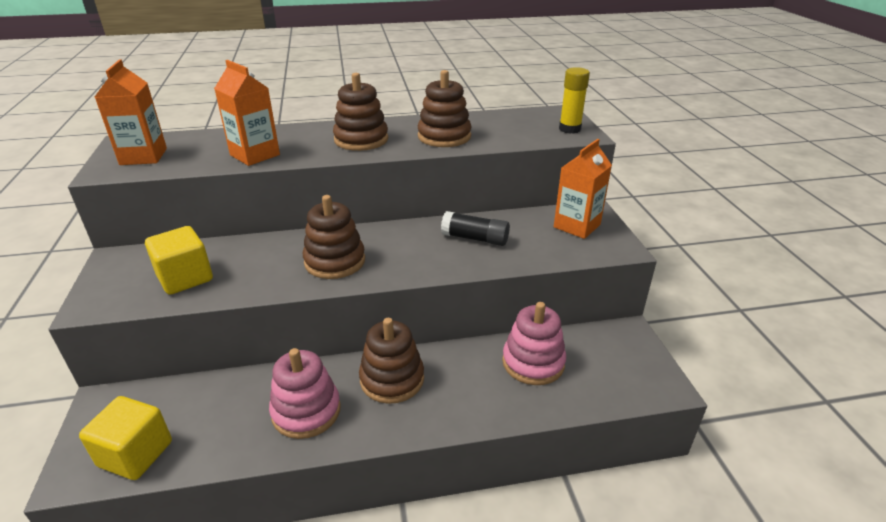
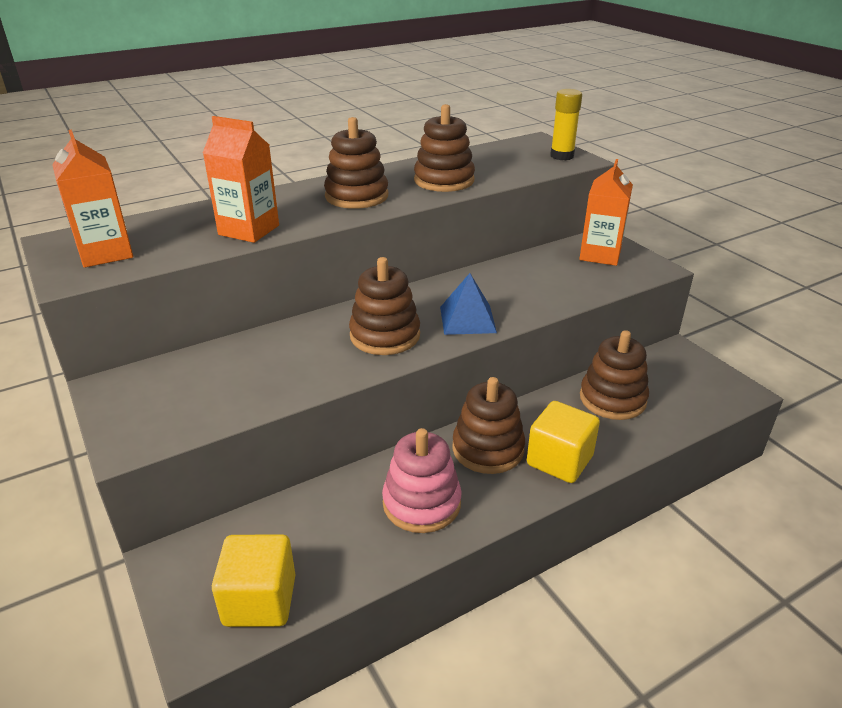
camera: 20 degrees left, 0 degrees up
(185, 278) = (224, 388): yellow cube -> yellow cube (559, 461)
(412, 262) = (467, 319): none -> blue pyramid
(475, 238) = (512, 285): black glue stick -> none
(533, 362) = (612, 399): pink stacking toy -> brown stacking toy

